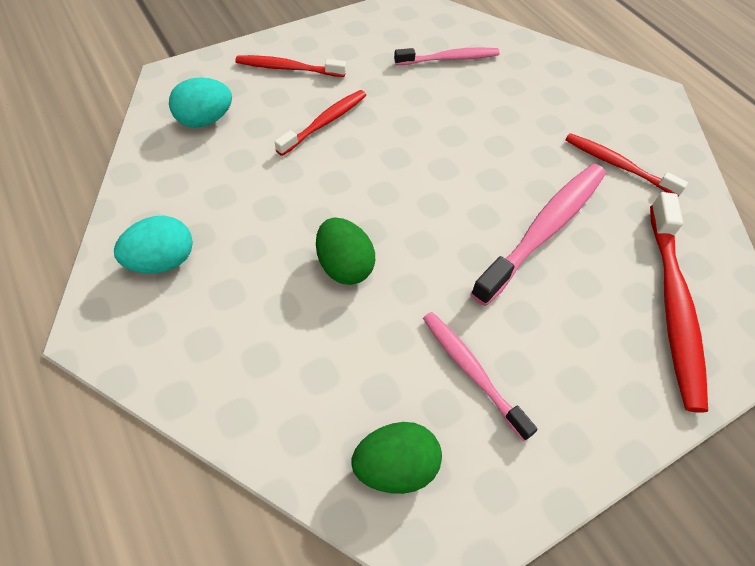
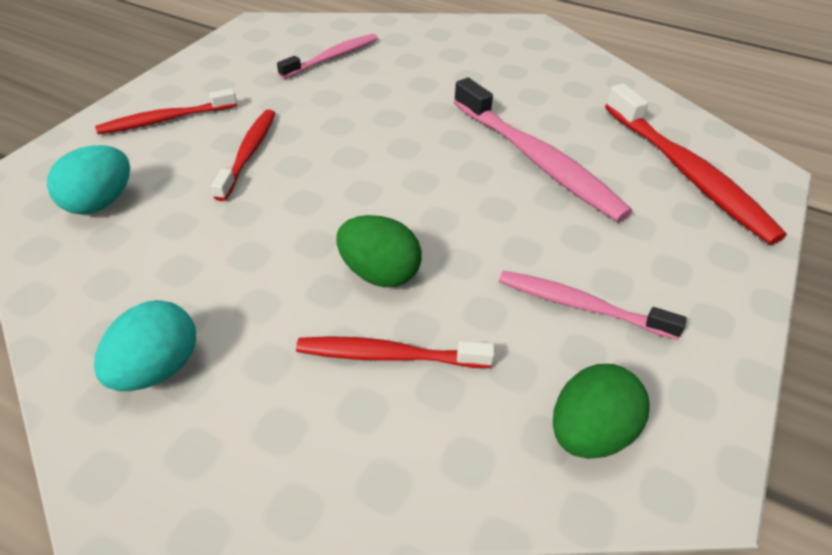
camera: 30 degrees left, 10 degrees down
(544, 230) = (537, 160): pink toothbrush -> pink toothbrush turned 135 degrees clockwise
(617, 165) = (551, 87): red toothbrush -> red toothbrush (389, 355)

